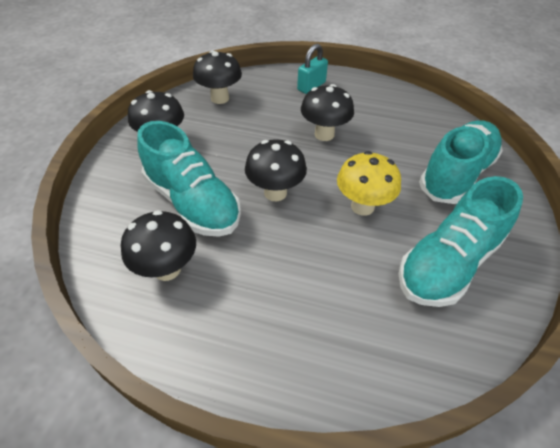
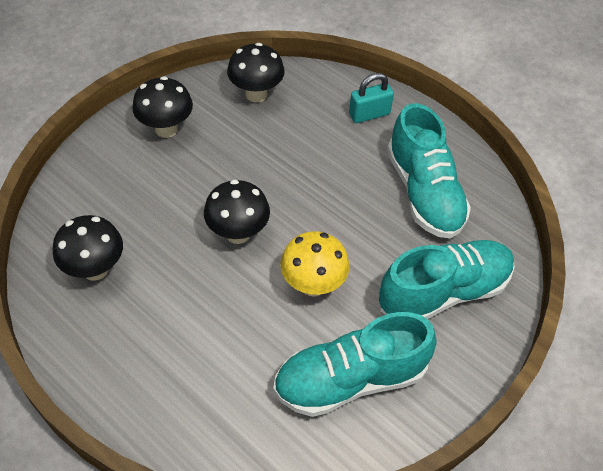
camera: 25 degrees right, 5 degrees up
(192, 203) = (154, 211): turquoise shoe -> turquoise shoe (424, 192)
(324, 134) = (336, 185): black mushroom -> none

